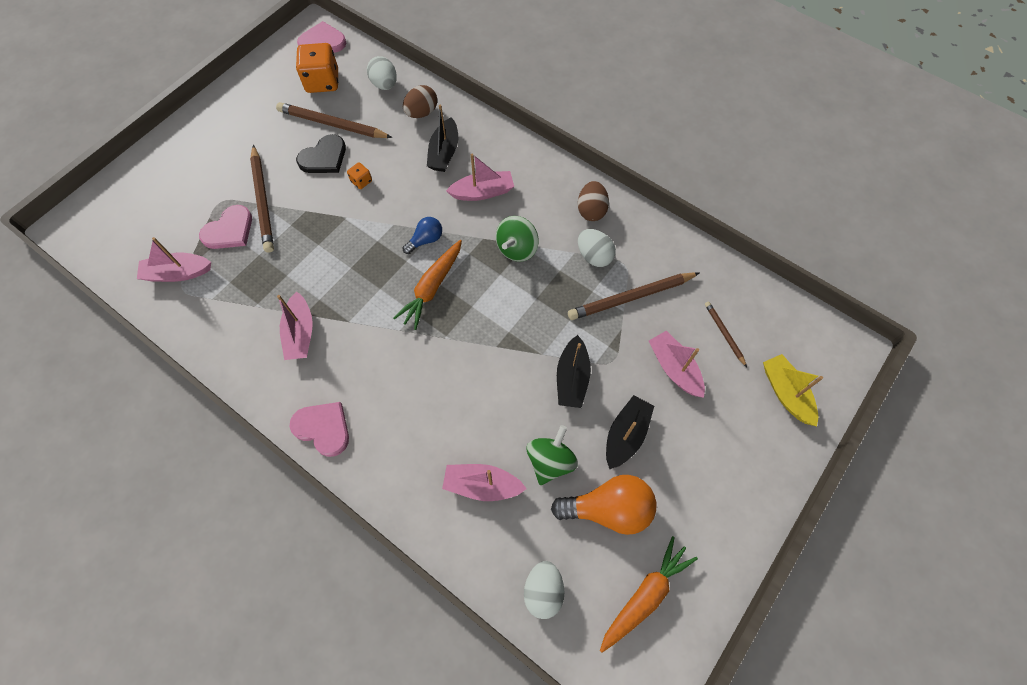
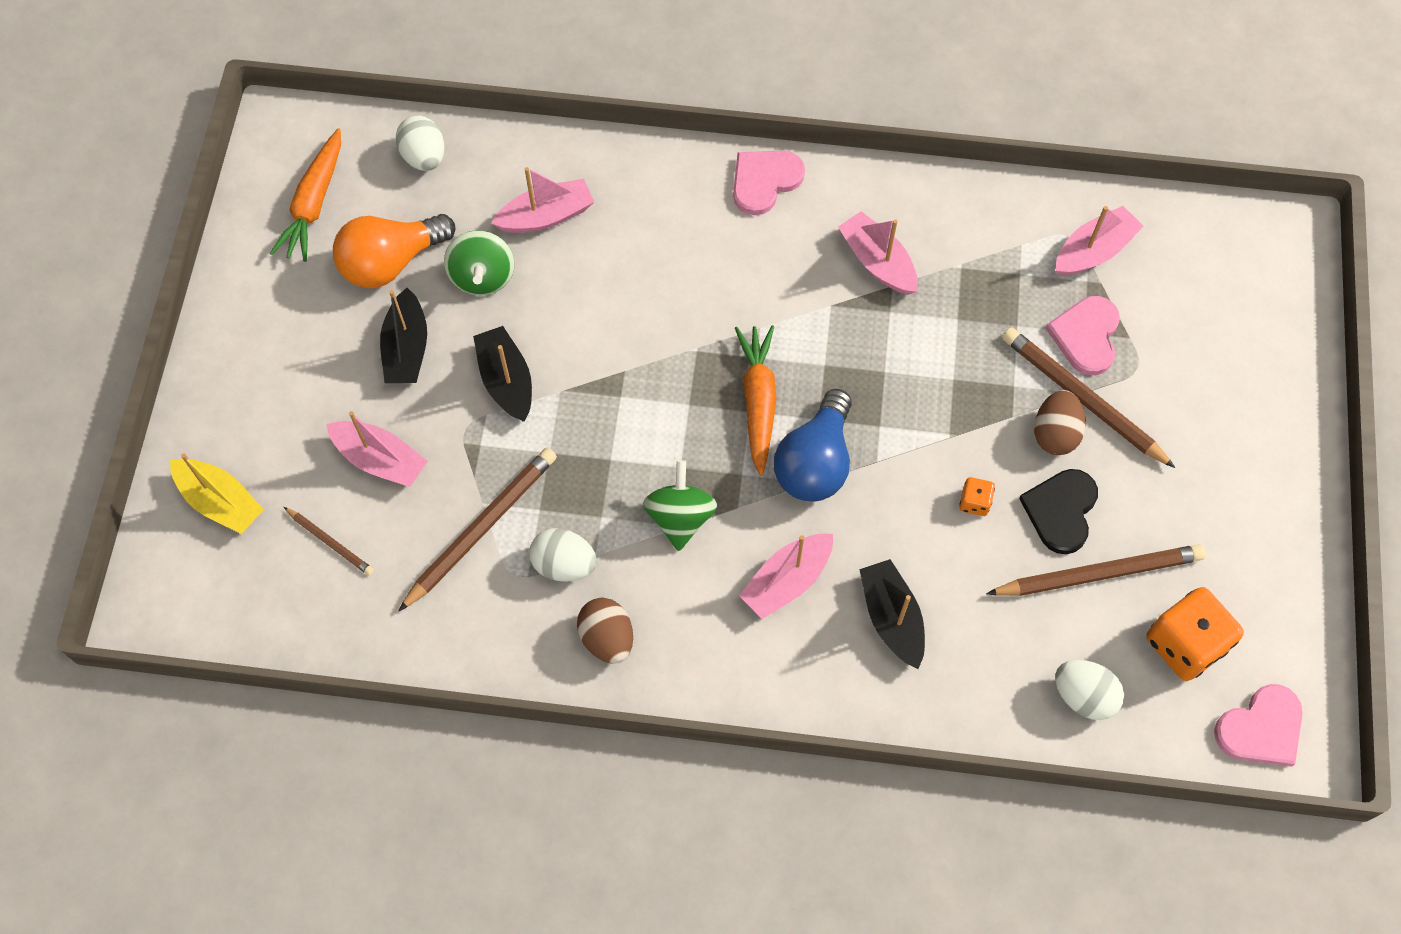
camera: 150 degrees right, 0 degrees up
(323, 428) = (764, 181): pink heart -> pink heart turned 135 degrees clockwise
(421, 113) = (981, 673): brown egg -> brown egg (1055, 433)
(425, 240) = (815, 462): blue light bulb -> blue light bulb, size x1.83

